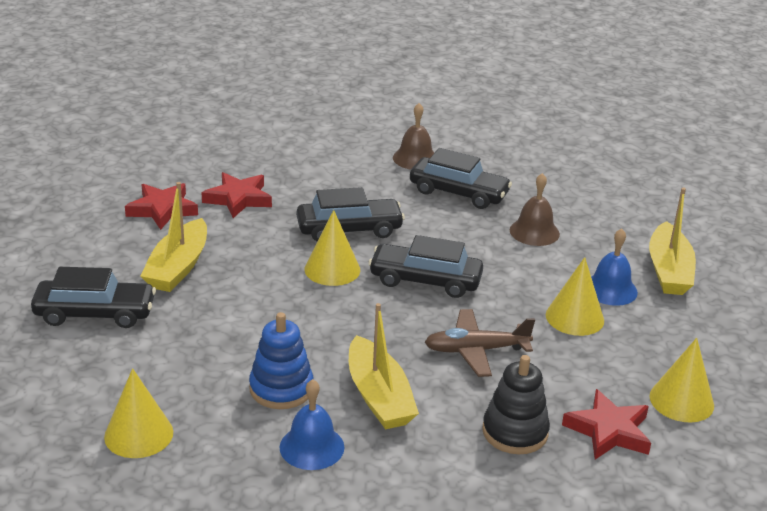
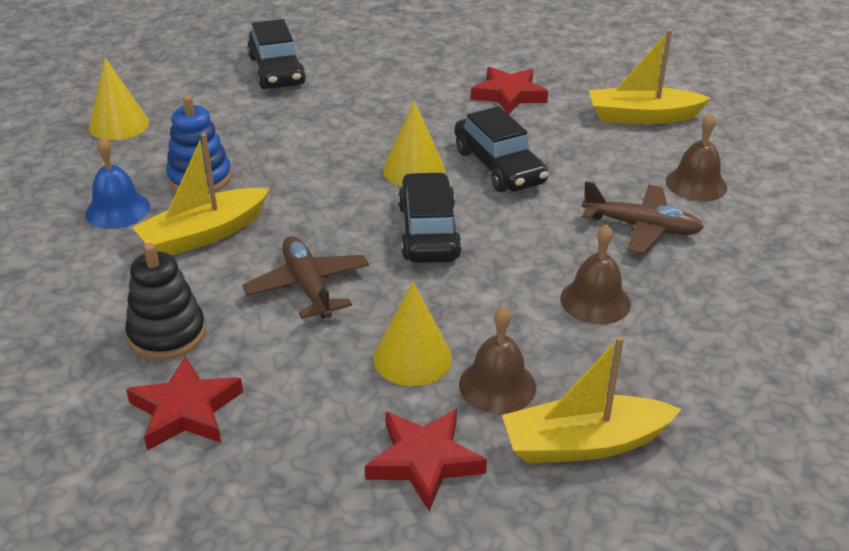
camera: 75 degrees right, 5 degrees up
(162, 209) = (459, 63): red star -> red star (424, 461)
(178, 267) = (367, 91): yellow boat -> yellow boat (642, 117)
(458, 193) = (641, 227): black car -> brown plane
(610, 289) = (497, 385): blue bell -> brown bell
(681, 400) = (266, 476): yellow cone -> none

